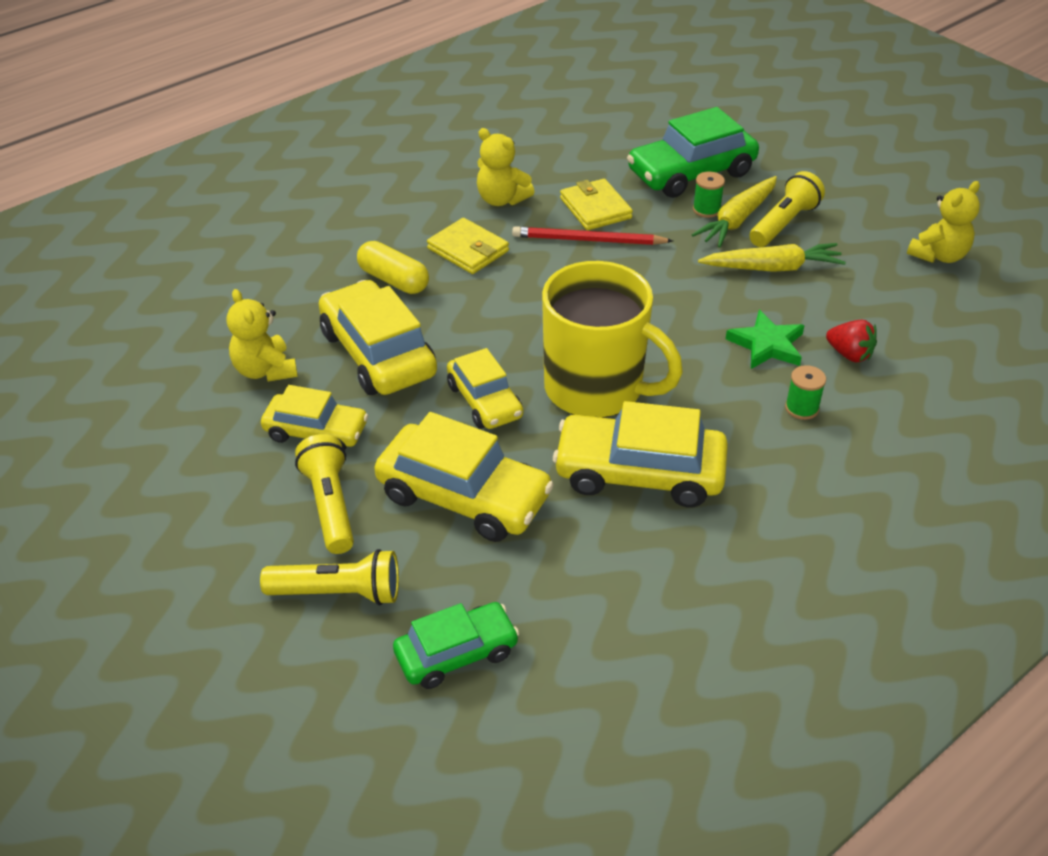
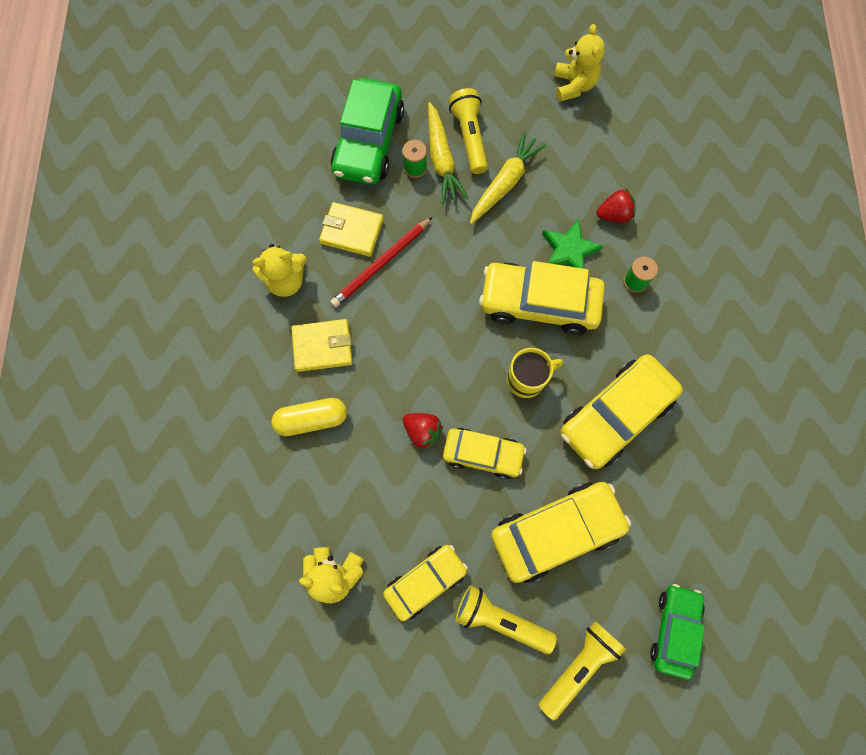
camera: 50 degrees left, 30 degrees up
(378, 353) = (381, 487): yellow car -> yellow car (539, 303)
(461, 350) = (422, 431): none -> red strawberry
(596, 389) = (527, 379): yellow mug -> yellow mug, size x0.49

